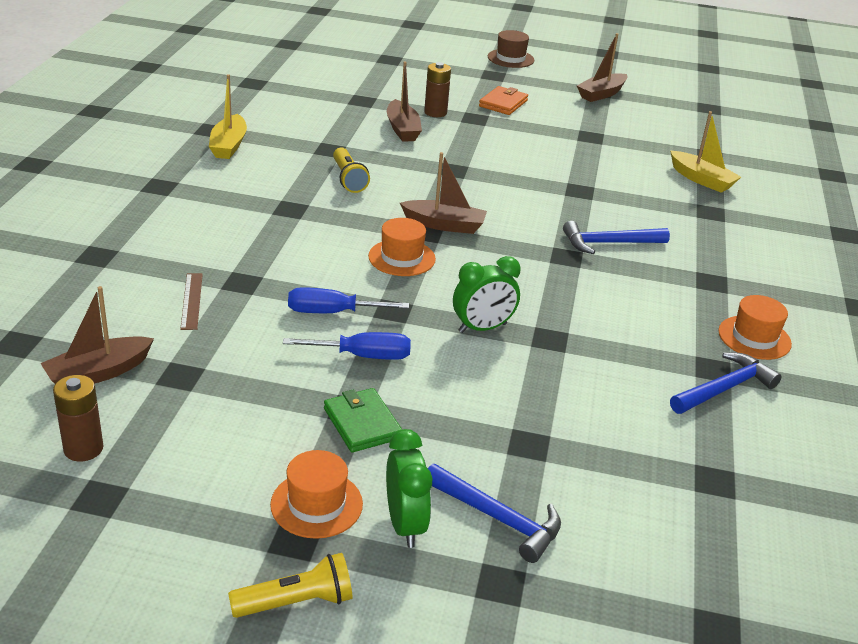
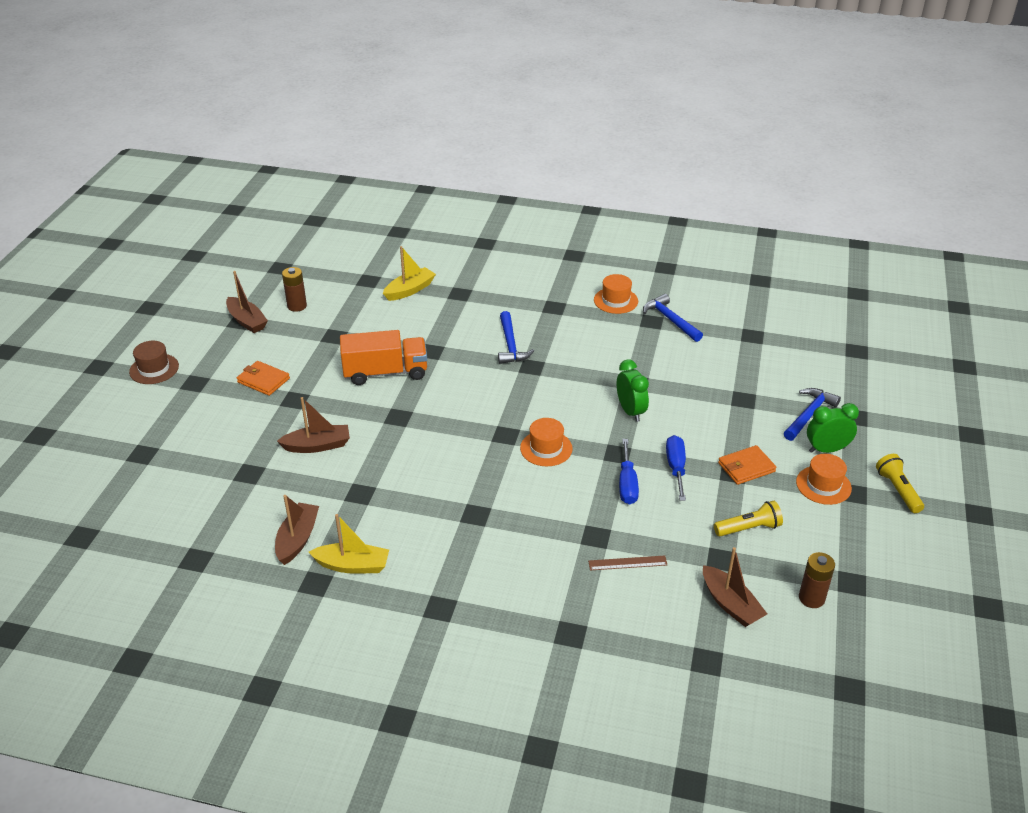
camera: 85 degrees left, 5 degrees up
(349, 179) = (419, 479): yellow flashlight -> yellow flashlight (749, 528)
(362, 423) = (746, 467): green wallet -> orange wallet
(435, 112) = (281, 424): brown battery -> brown battery (297, 306)
(444, 225) = (493, 424): brown boat -> brown boat (297, 539)
(530, 163) = (385, 372): none -> orange truck

